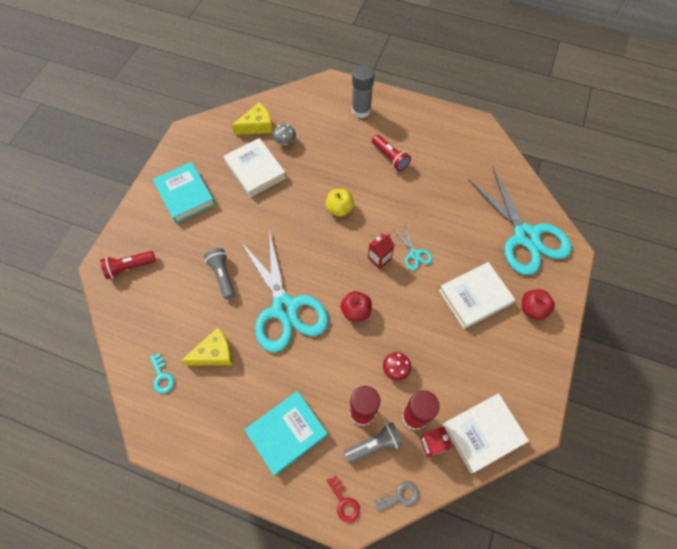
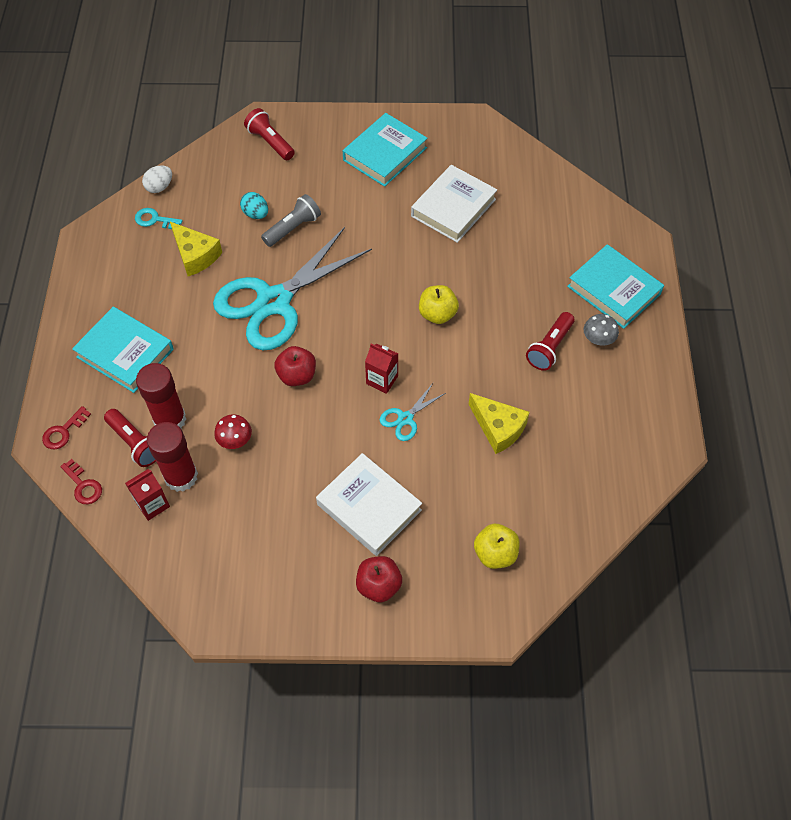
camera: 70 degrees right, 5 degrees down
(129, 364) = (159, 187): none -> white egg
(162, 376) = (154, 220): turquoise key -> turquoise key turned 60 degrees clockwise
(195, 298) = (256, 214): none -> turquoise egg
(257, 126) = (523, 185): yellow cheese -> yellow cheese (498, 428)
(285, 141) = (514, 223): grey mushroom -> grey mushroom (598, 339)
(361, 110) = (614, 290): grey glue stick -> turquoise book
(374, 444) = (135, 443): grey flashlight -> red flashlight
(400, 496) = (83, 485): grey key -> red key
(483, 433) = (182, 559): white book -> none
(525, 236) = (495, 553): turquoise scissors -> yellow apple

